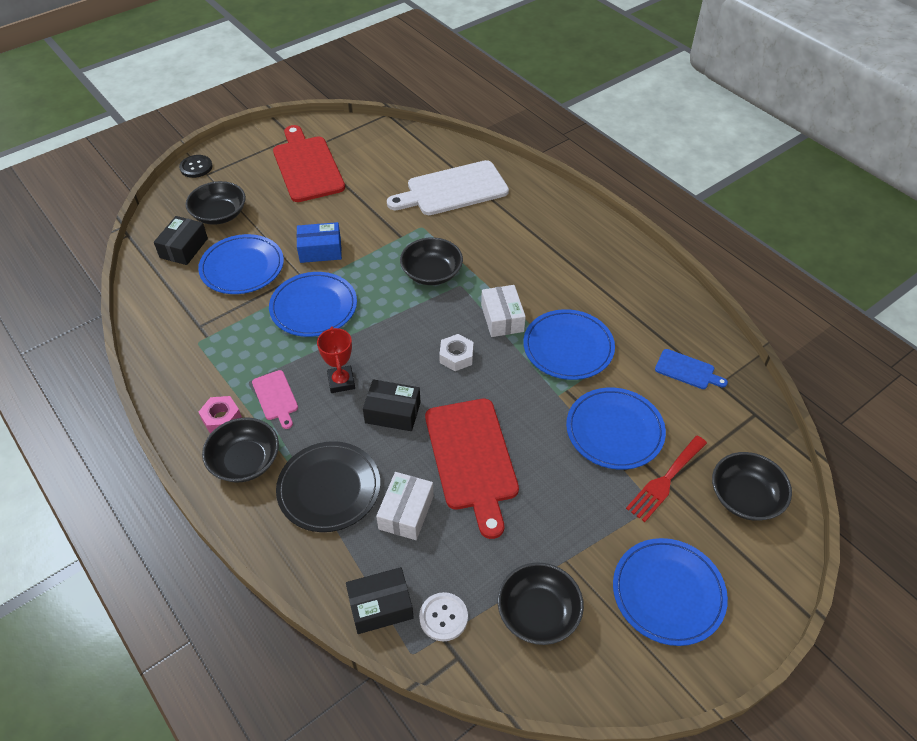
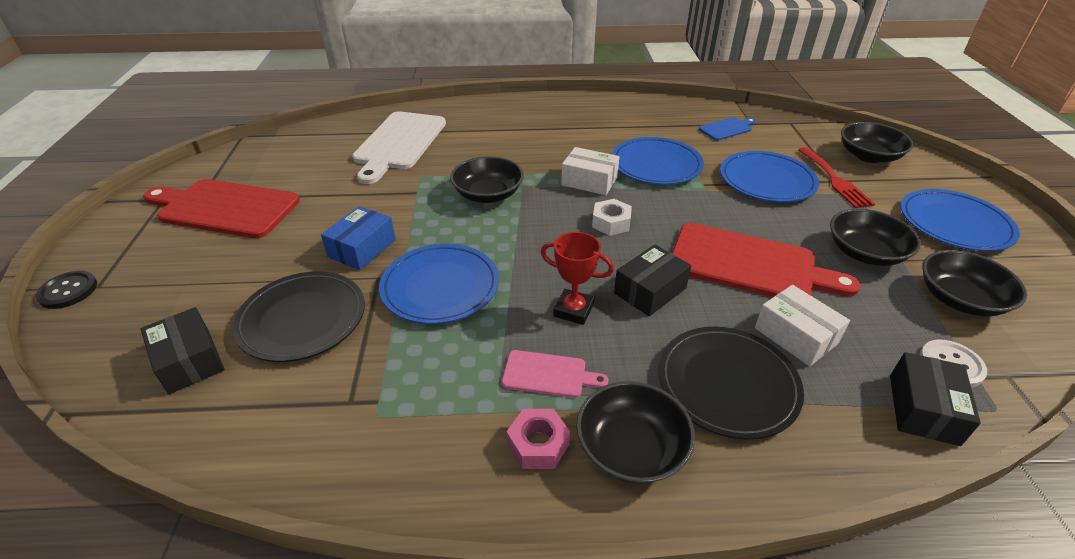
camera: 55 degrees left, 10 degrees down
(219, 214) = (184, 303): black bowl -> black bowl (865, 253)
(242, 267) = (302, 319): blue plate -> black plate

